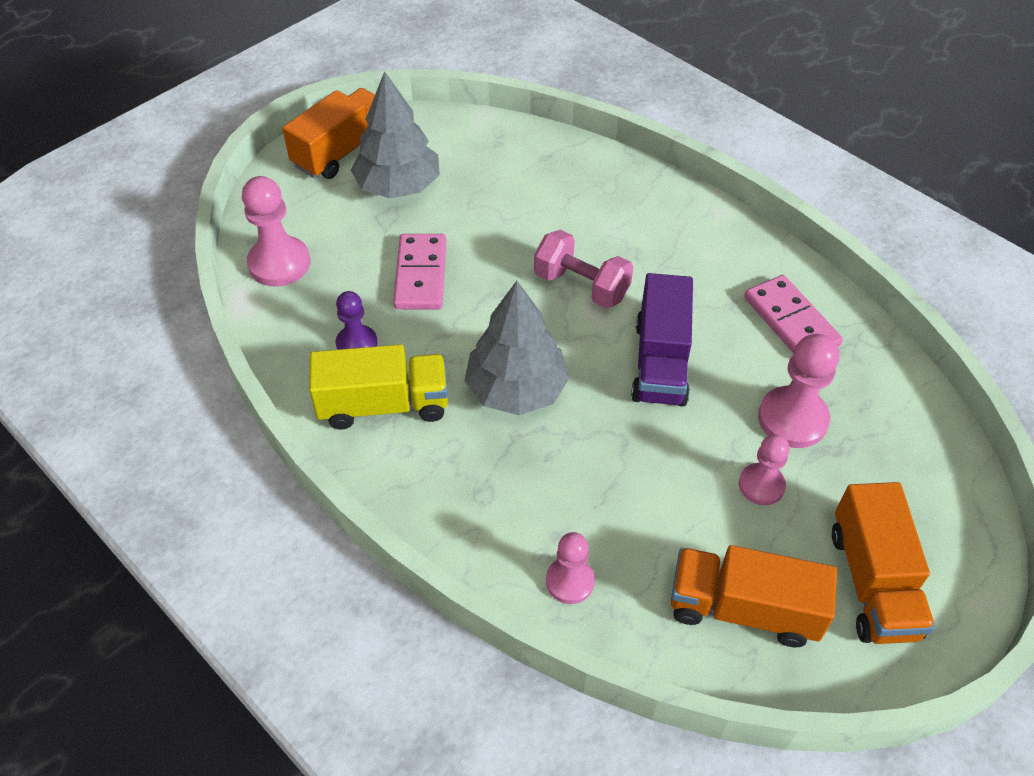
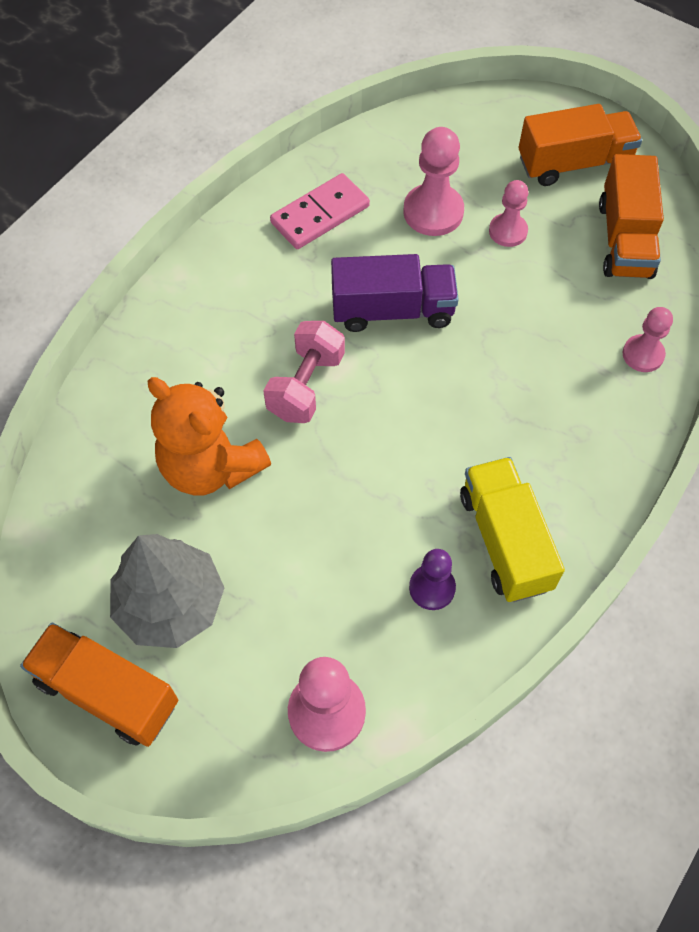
camera: 100 degrees left, 10 degrees up
(420, 275) = (317, 545): pink domino -> none
(512, 217) = (210, 466): none -> orange teddy bear
(516, 389) = (454, 424): grey tree -> none

